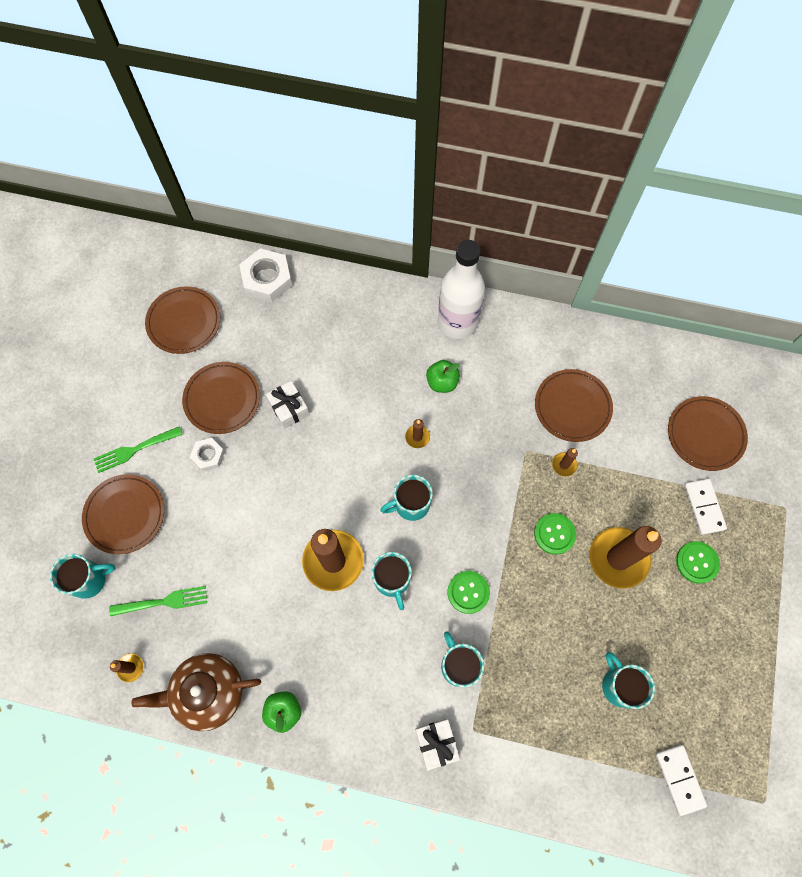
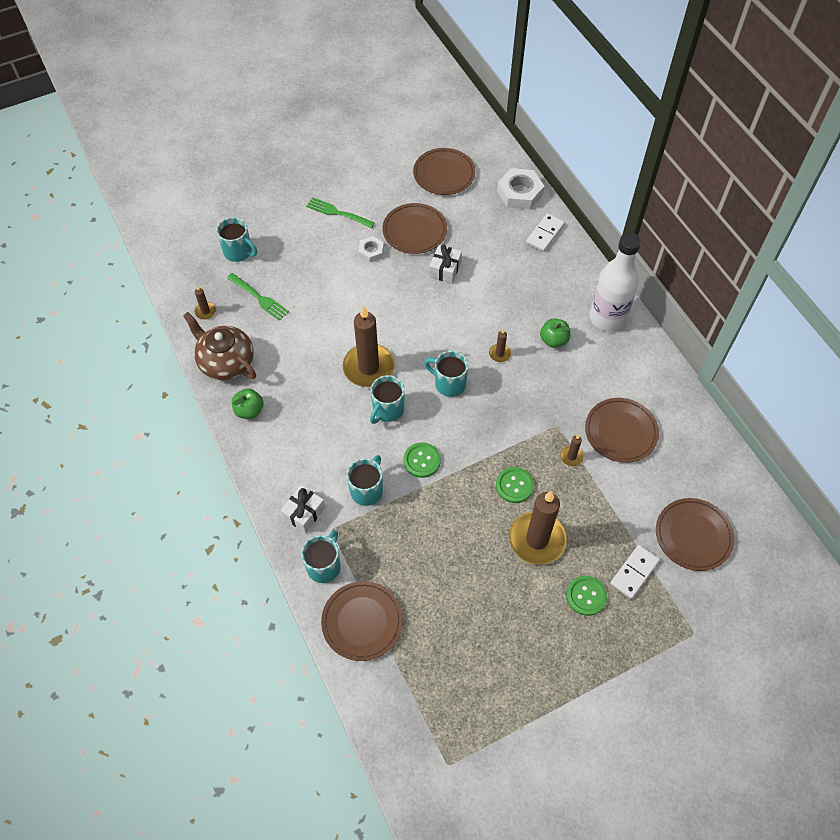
camera: 50 degrees right, 10 degrees down
(125, 515) = (293, 239): brown plate -> brown plate (362, 622)
(619, 685) = (445, 603): turquoise mug -> turquoise mug (324, 566)
(679, 779) = (413, 690): white domino -> white domino (545, 234)

